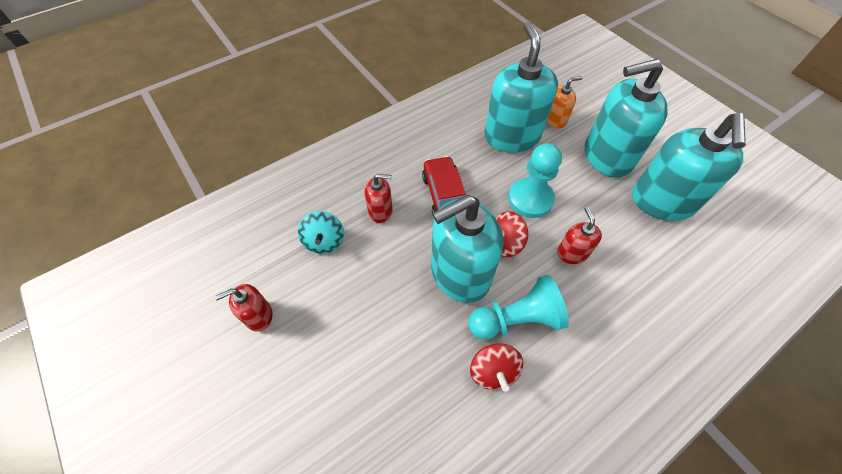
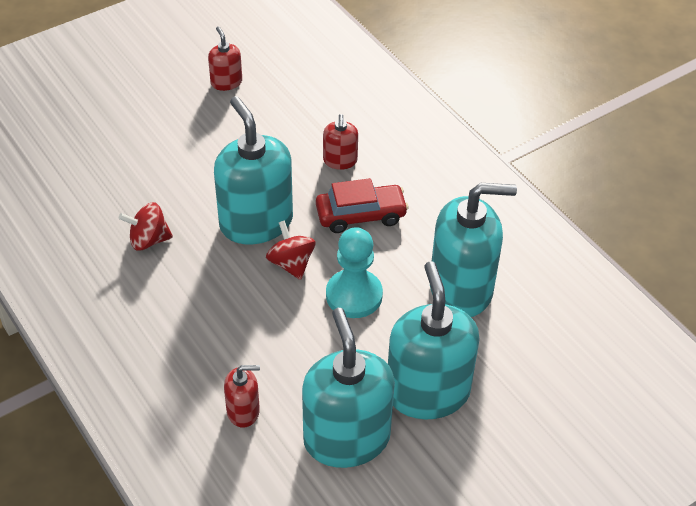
camera: 90 degrees right, 10 degrees down
(324, 241) = (303, 119): turquoise spinning top -> none
(516, 319) = (198, 263): turquoise pawn -> none
(555, 119) = (498, 343): orange soap dispenser -> none
(572, 253) = (273, 324): red soap dispenser -> red soap dispenser (243, 411)
(662, 202) = (346, 438): turquoise soap dispenser -> turquoise soap dispenser turned 60 degrees clockwise

